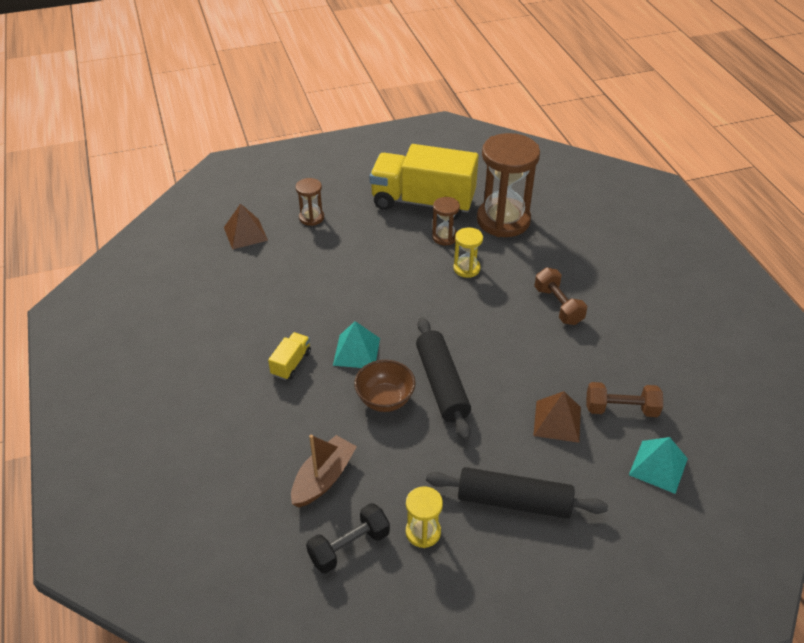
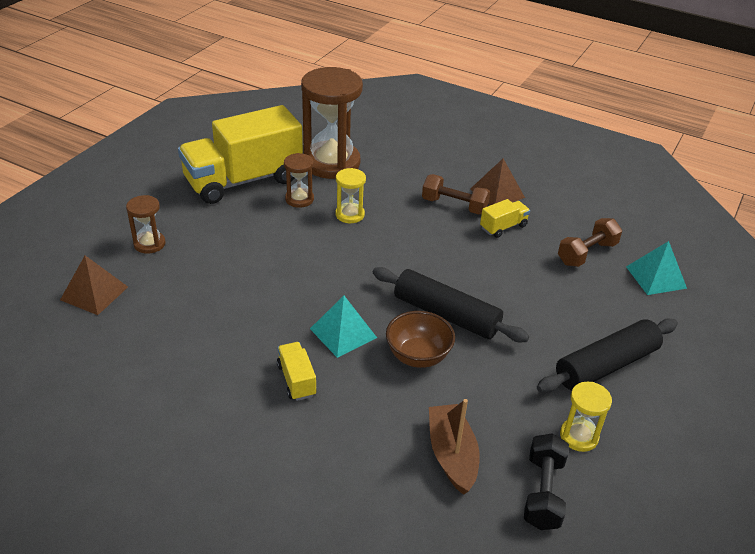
camera: 45 degrees left, 5 degrees down
(557, 421) = (559, 288): brown pyramid -> brown pyramid (497, 193)
(576, 346) = (503, 227): none -> yellow truck

